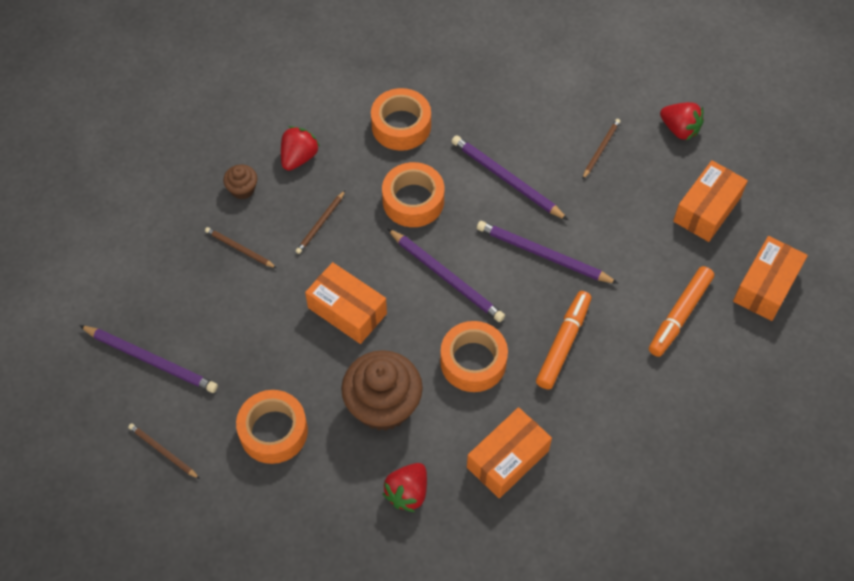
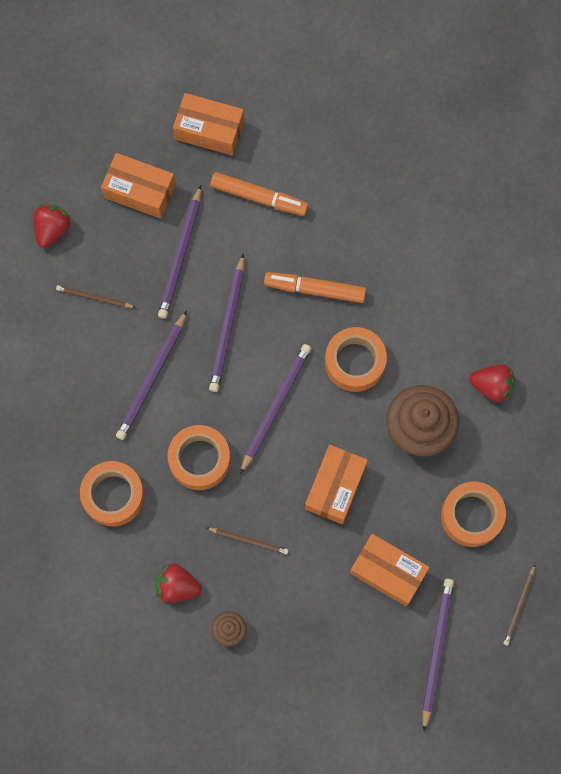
camera: 105 degrees left, 15 degrees up
(239, 249) = (297, 609): brown pencil -> none
(507, 459) = (437, 312): orange box -> orange box (388, 572)
(629, 230) = (181, 255): none -> purple pencil

